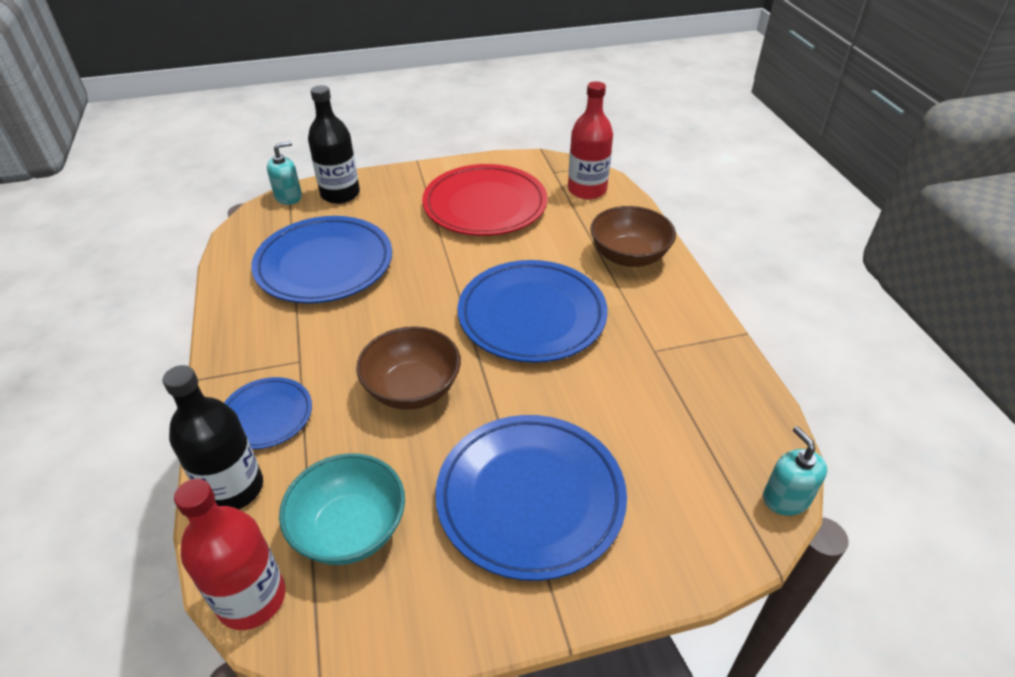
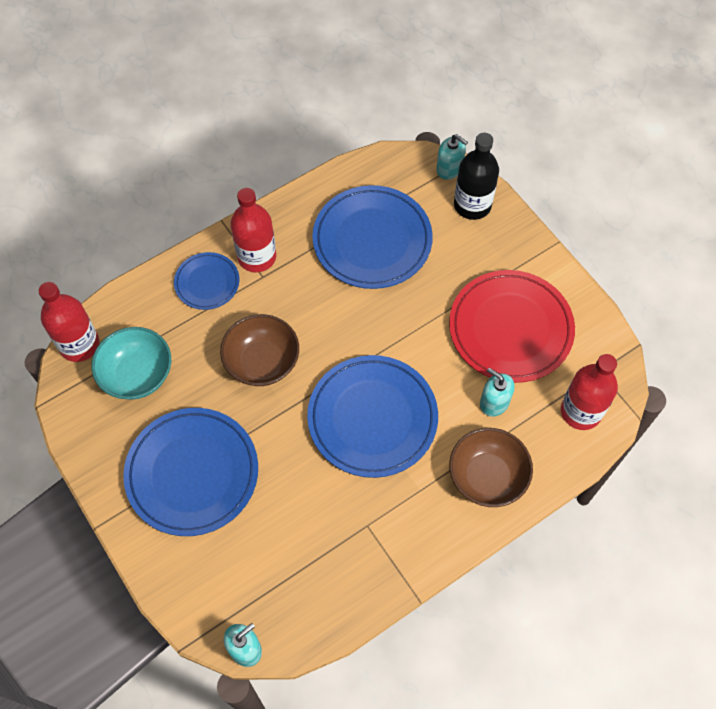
camera: 70 degrees right, 20 degrees up
(233, 489) = (146, 295): black bottle -> none
(269, 359) = (257, 257): none -> red bottle
(554, 233) = (494, 402): none -> turquoise soap dispenser

